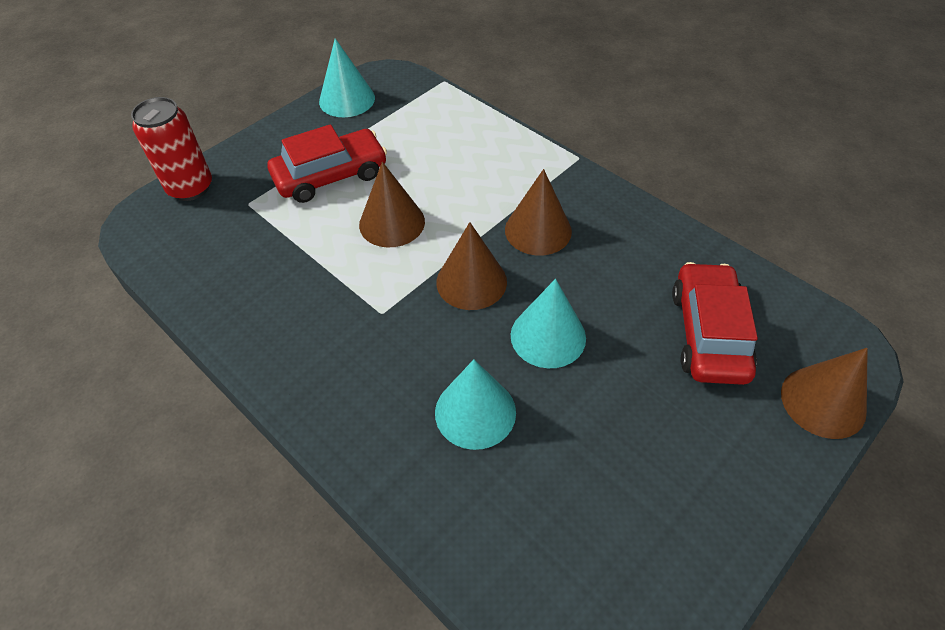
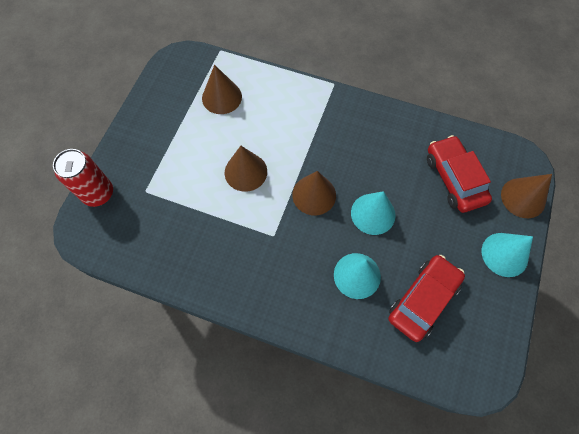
camera: 25 degrees left, 15 degrees up
(330, 175) = (187, 151): red car -> red car (423, 299)
(347, 99) = (163, 87): turquoise cone -> turquoise cone (504, 254)
(538, 230) = (334, 145): brown cone -> brown cone (222, 97)

